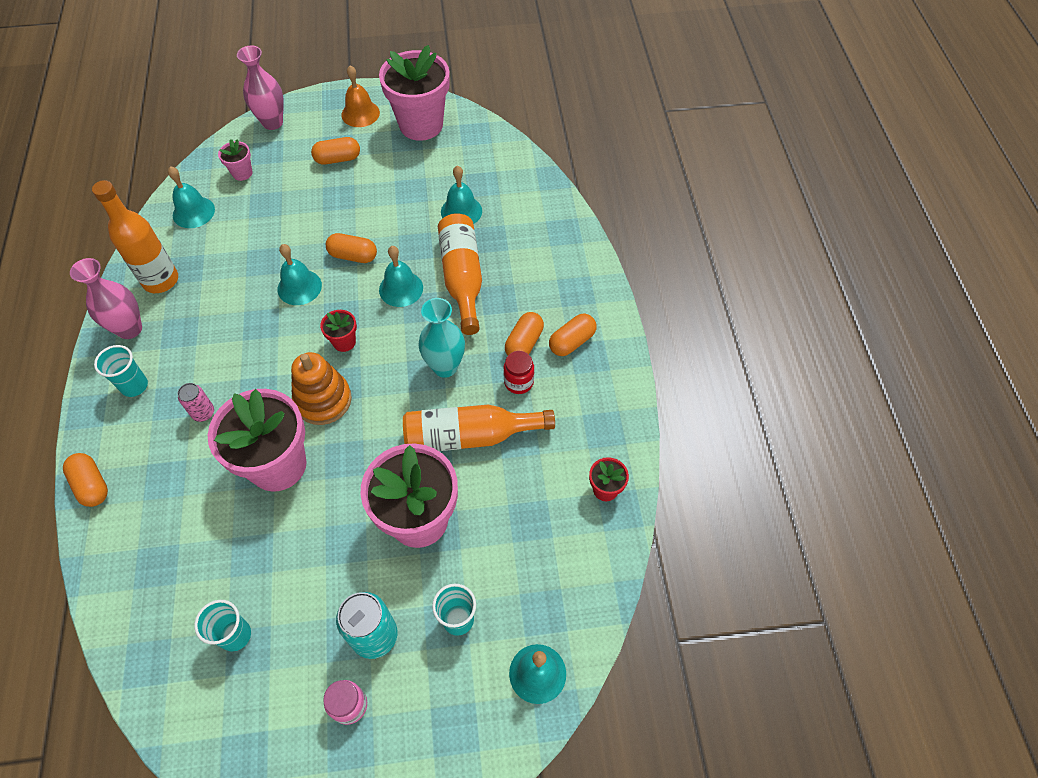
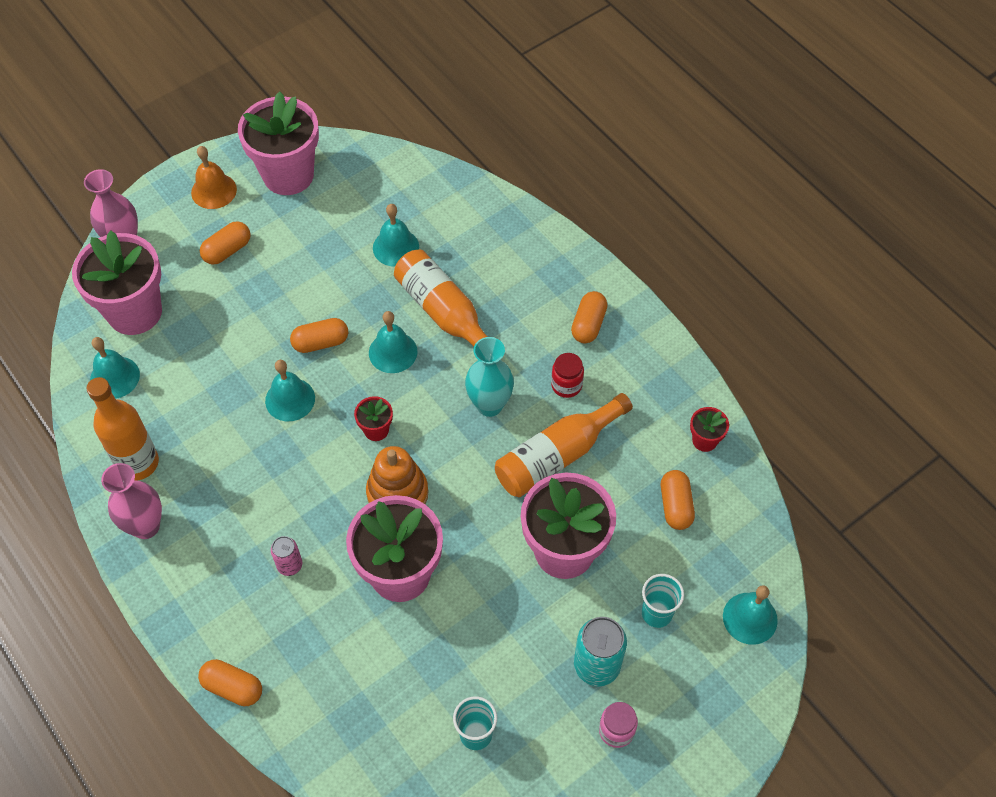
camera: 30 degrees left, 0 degrees up
(134, 386) = (198, 577): turquoise cup -> none
(242, 173) = (134, 312): pink flower pot -> pink flower pot, size x2.29
(524, 343) = (546, 347): orange capsule -> orange capsule (675, 506)

